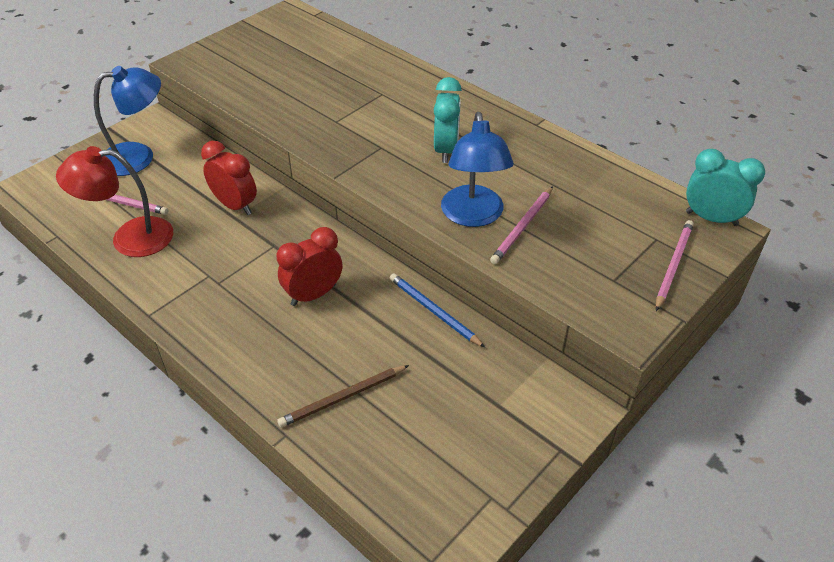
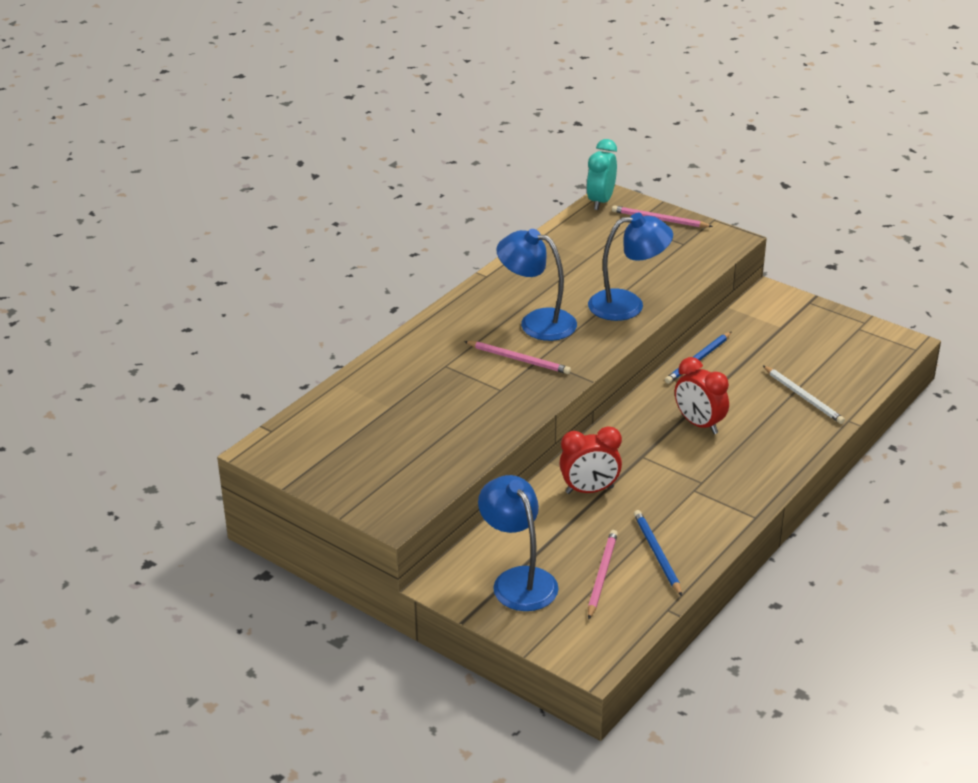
camera: 95 degrees left, 10 degrees down
(129, 238) = (657, 554): red lamp -> blue pencil
(235, 205) = (589, 490): red clock -> red clock turned 135 degrees counterclockwise
(342, 398) = (803, 397): brown pencil -> white pencil
(446, 150) = (537, 322): turquoise clock -> blue lamp
(522, 227) = (635, 281): pink pencil -> pink pencil (519, 359)

